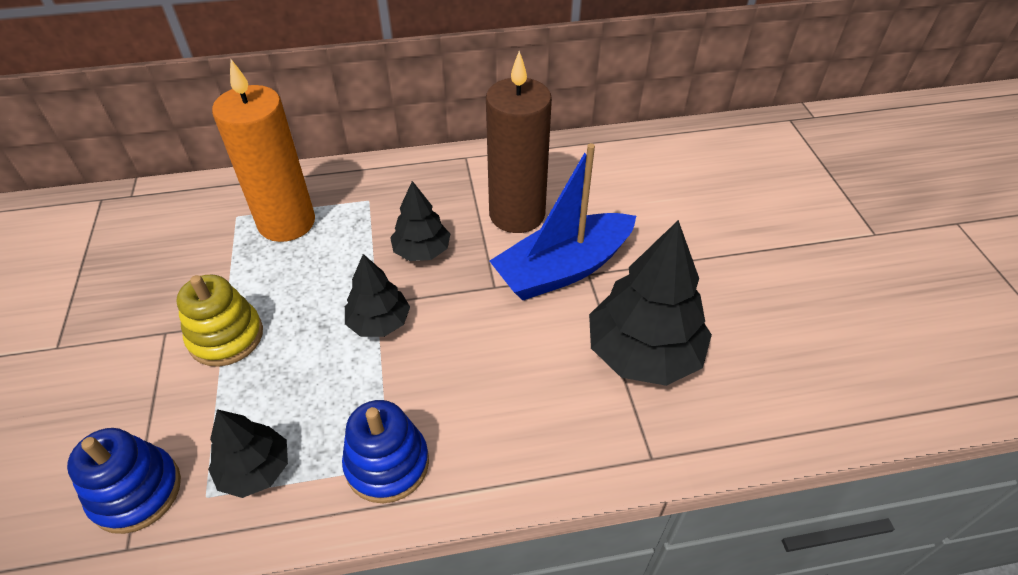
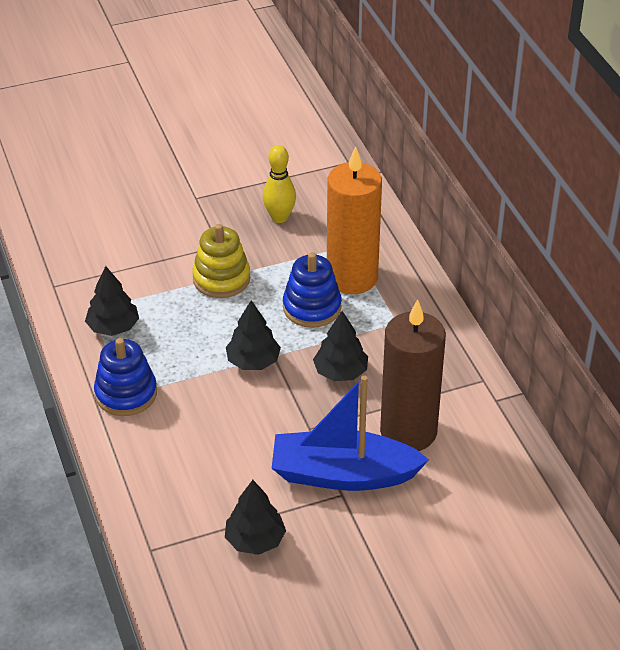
camera: 80 degrees right, 5 degrees down
(136, 492) = (91, 277): blue stacking toy -> blue stacking toy (312, 307)
(152, 269) = (279, 217): none -> yellow bowling pin
(563, 269) = (343, 474): blue boat -> blue boat turned 45 degrees counterclockwise
(643, 353) = (255, 540): black tree -> black tree, size x0.57

